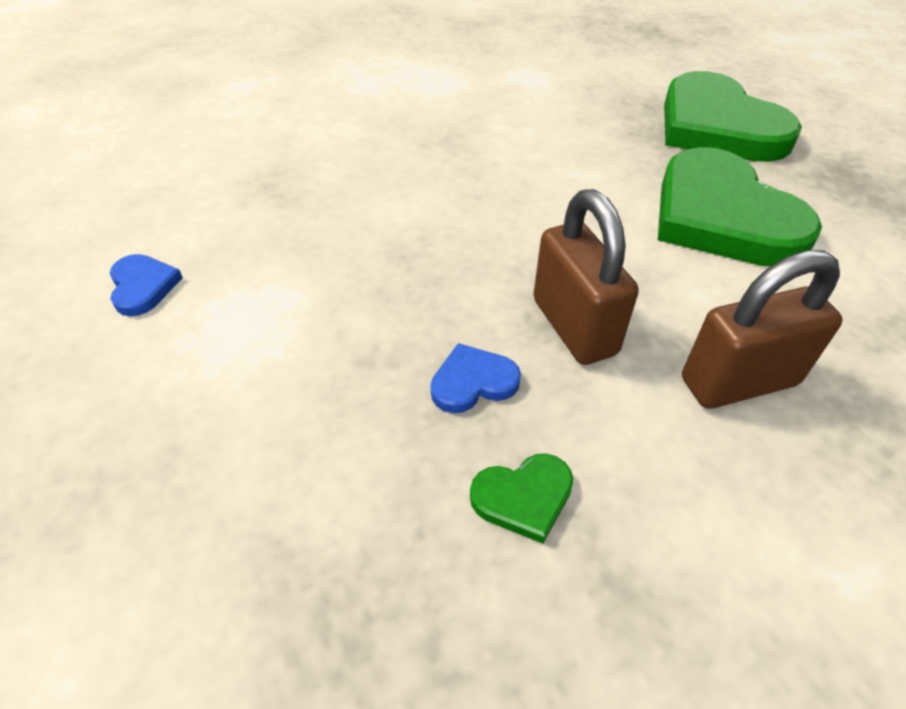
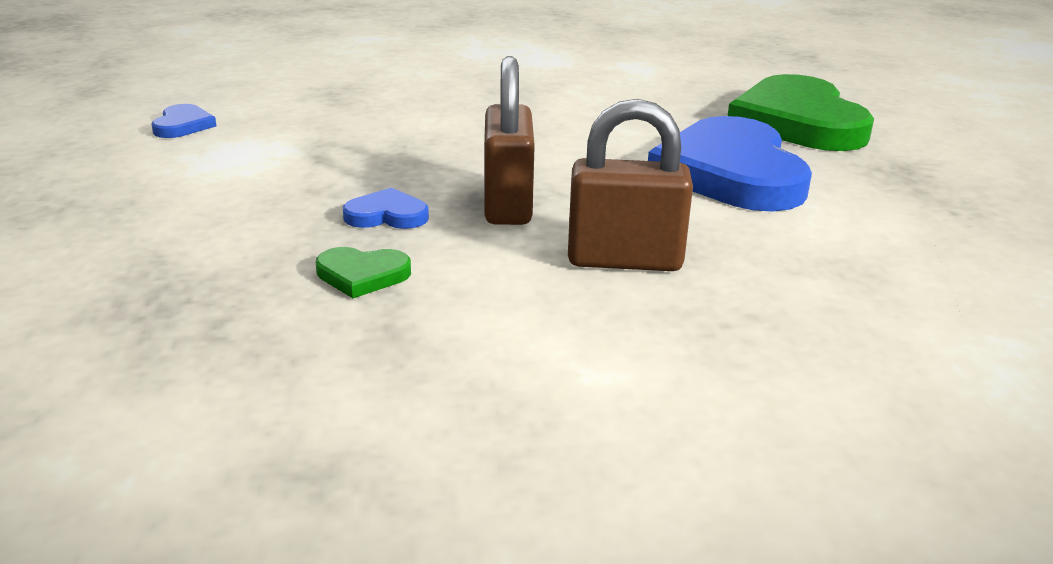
camera: 20 degrees right, 20 degrees down
(722, 217) = (730, 173): green heart -> blue heart

